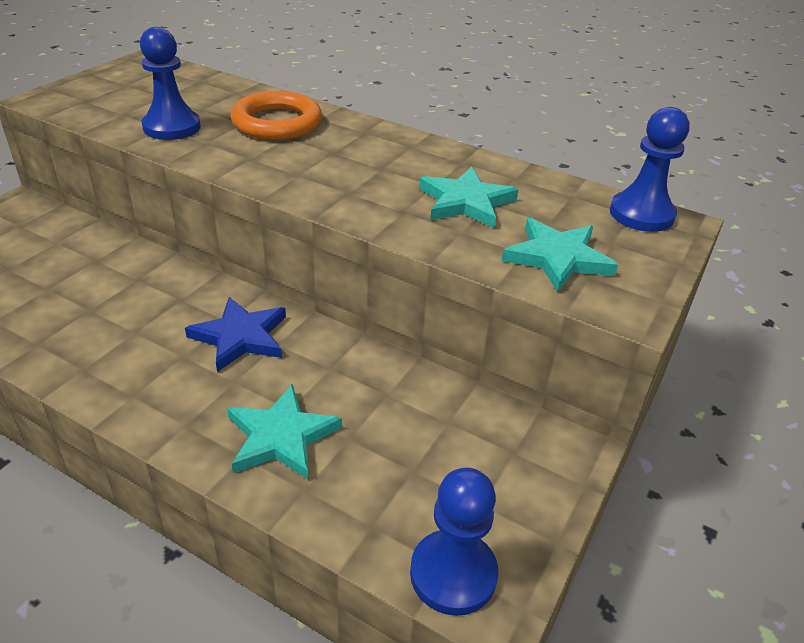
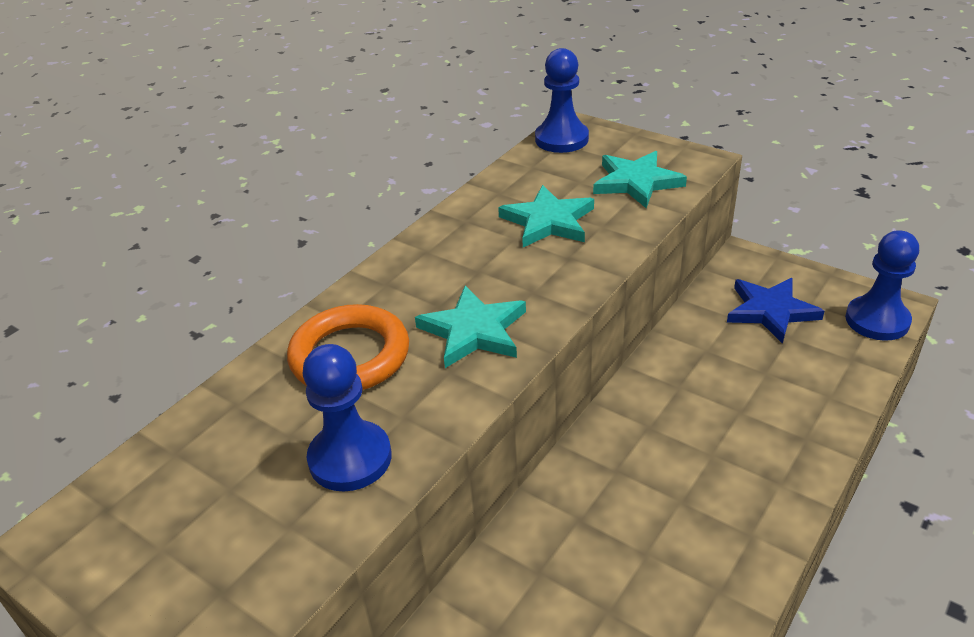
camera: 80 degrees left, 0 degrees up
(240, 337) = (643, 456): blue star -> blue star (771, 311)
(281, 436) = (777, 414): turquoise star -> turquoise star (473, 331)

